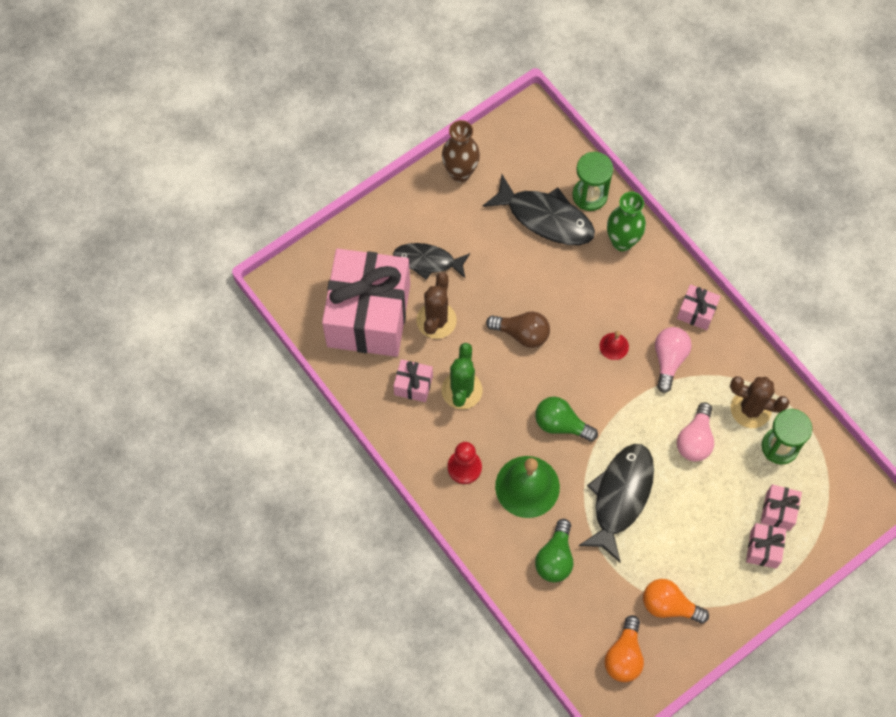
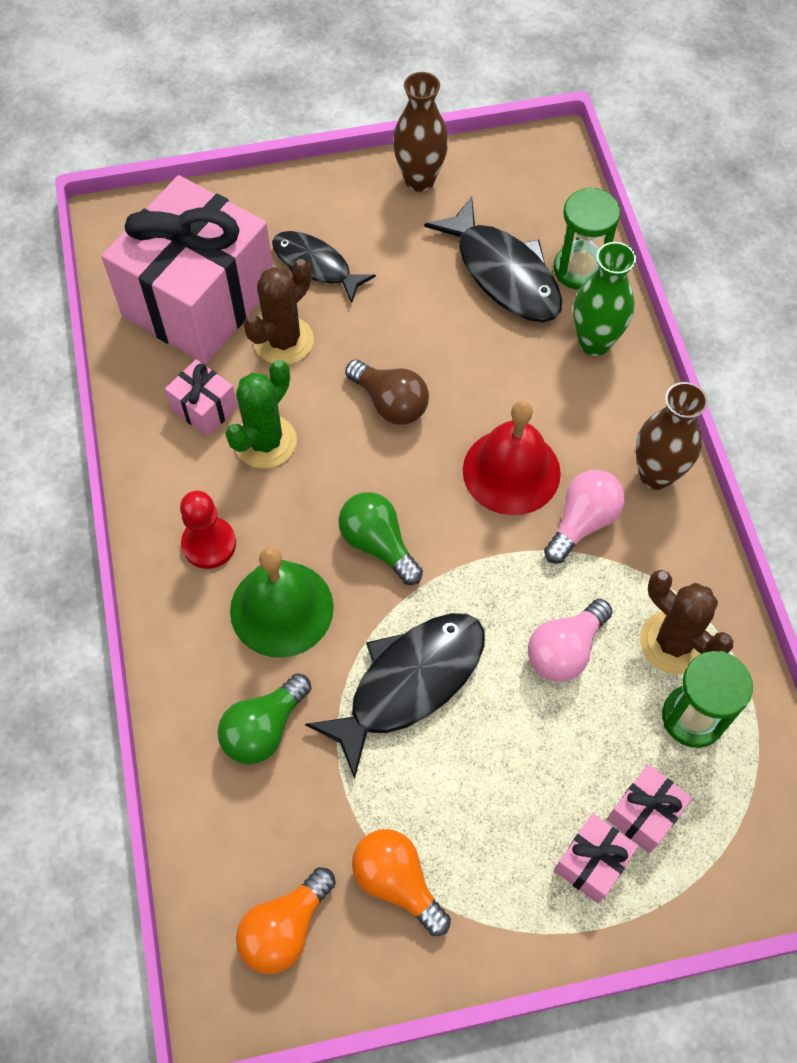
camera: 25 degrees right, 5 degrees down
(614, 346) = (511, 471): red bell -> red bell, size x2.12
(696, 312) = (656, 475): pink gift -> brown vase

